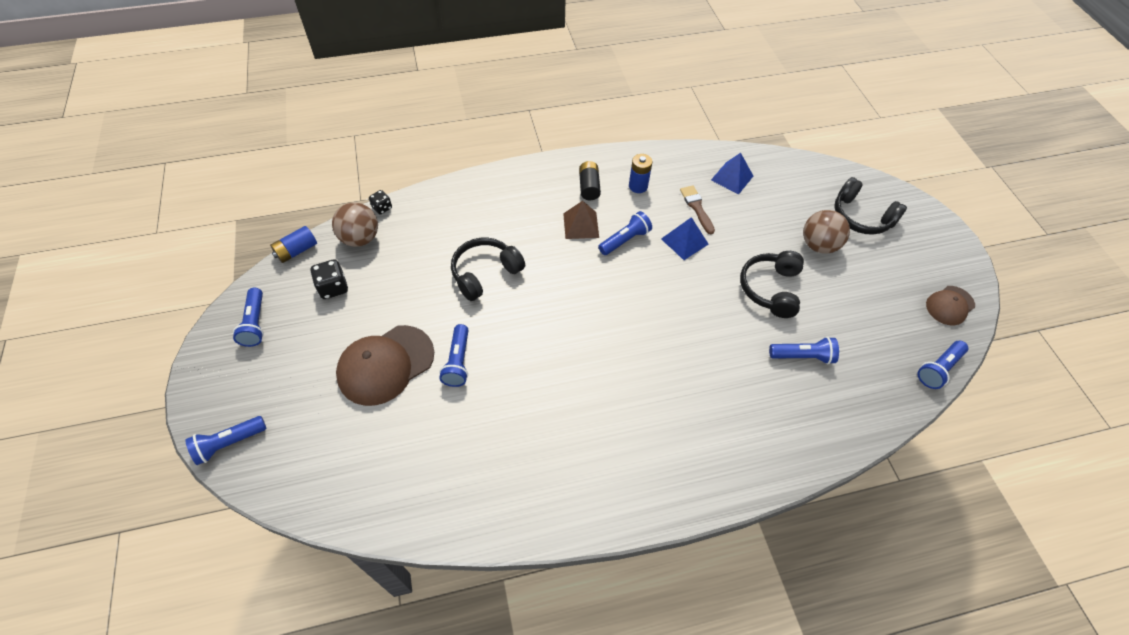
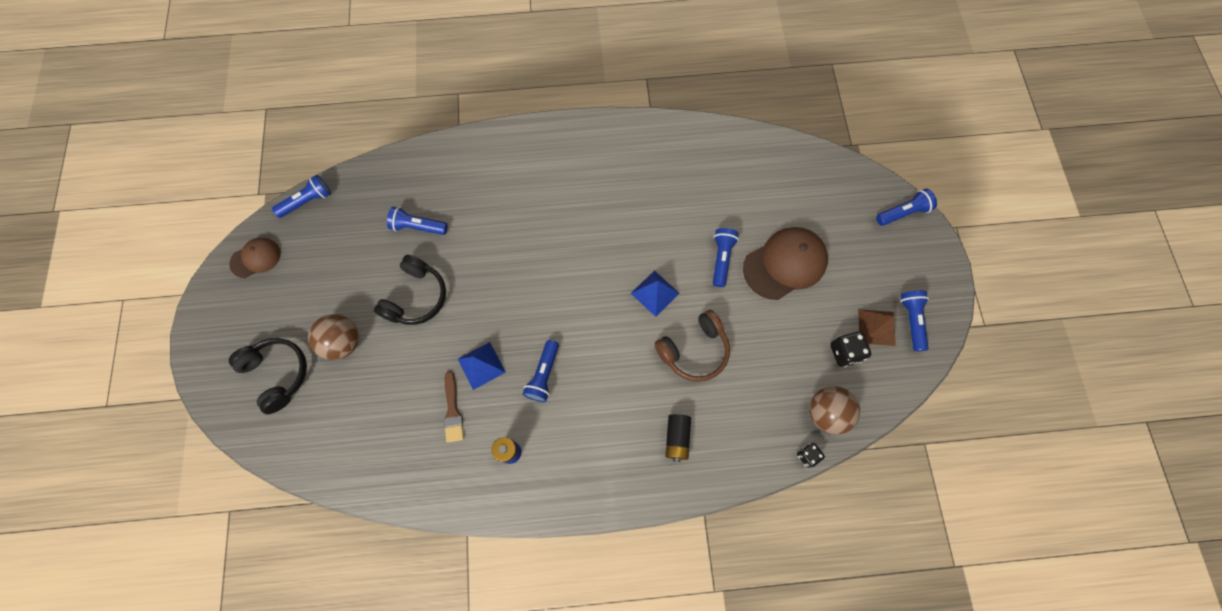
camera: 170 degrees left, 15 degrees up
(296, 251) = (891, 404): blue battery -> none
(485, 273) = (694, 351): black headphones -> brown headphones
(581, 225) = (587, 401): brown pyramid -> brown pyramid (876, 327)
(589, 187) = (567, 458): black battery -> black battery (677, 438)
(625, 240) = (544, 375): blue flashlight -> blue flashlight turned 45 degrees counterclockwise
(732, 178) = (395, 452): blue pyramid -> blue pyramid (655, 293)

